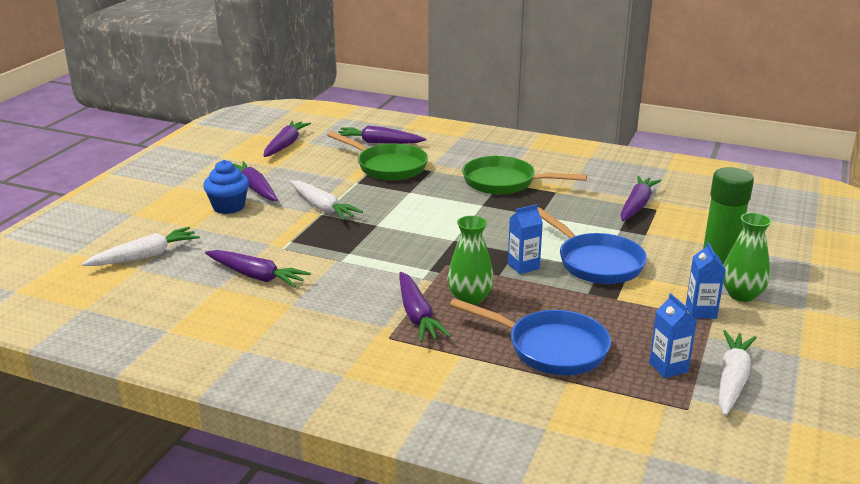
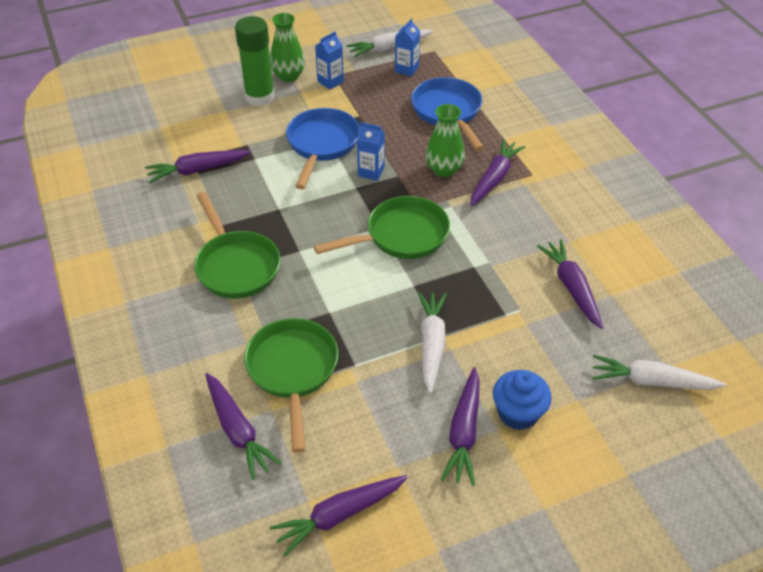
camera: 135 degrees left, 20 degrees up
(429, 243) = (401, 236): none -> green pan

